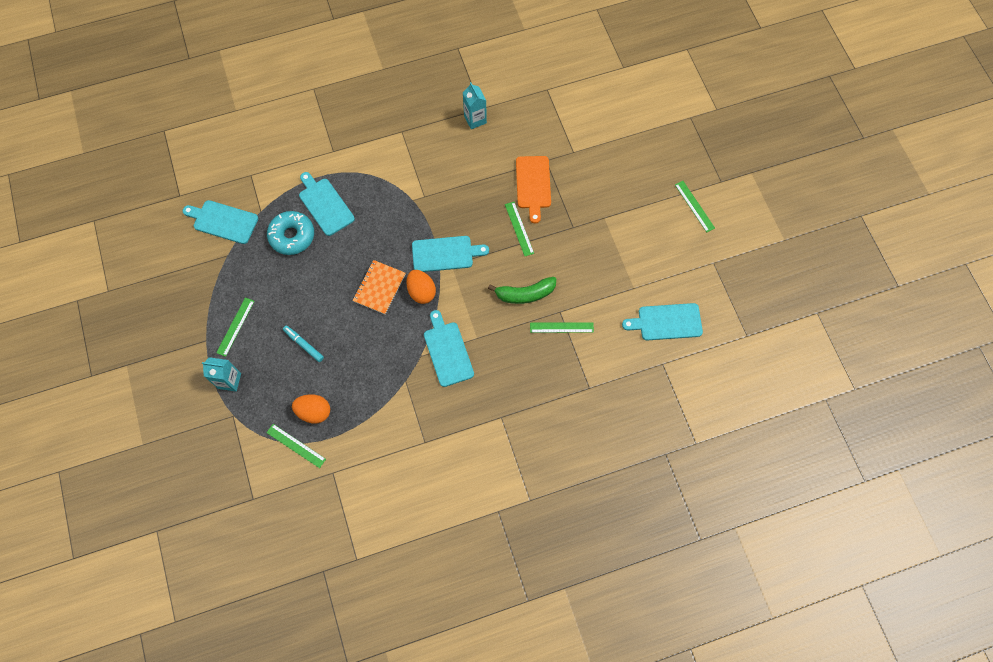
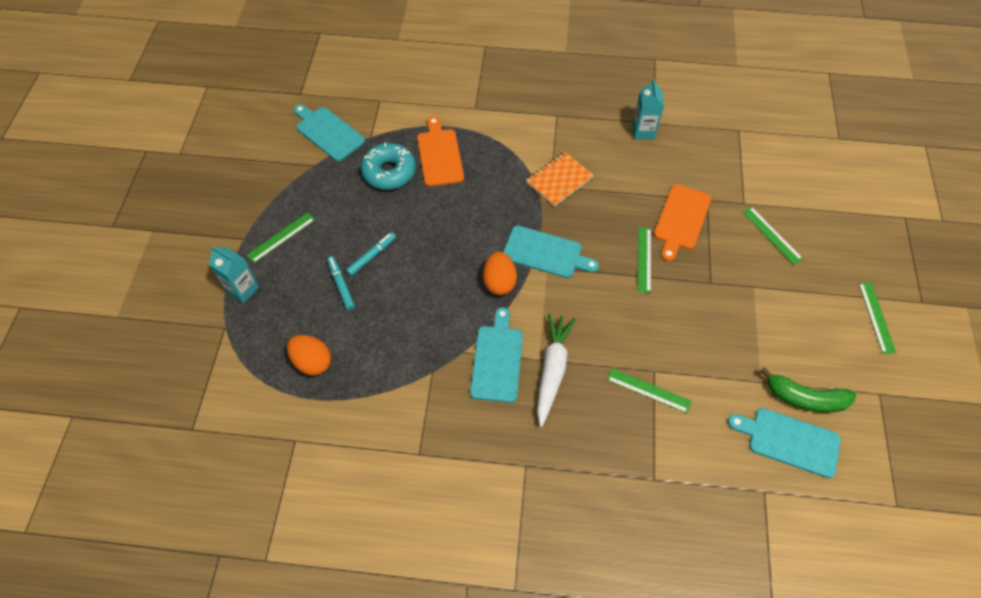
camera: 25 degrees right, 10 degrees down
(296, 445) = (272, 390): green ruler -> green ruler (771, 235)
(315, 312) = (371, 256): none -> turquoise marker
(325, 205) = (440, 155): turquoise cutting board -> orange cutting board
(379, 288) = (454, 259): orange notebook -> orange notebook (559, 180)
(489, 342) = (552, 370): none -> white carrot
(525, 294) = (619, 333): green banana -> green banana (804, 398)

